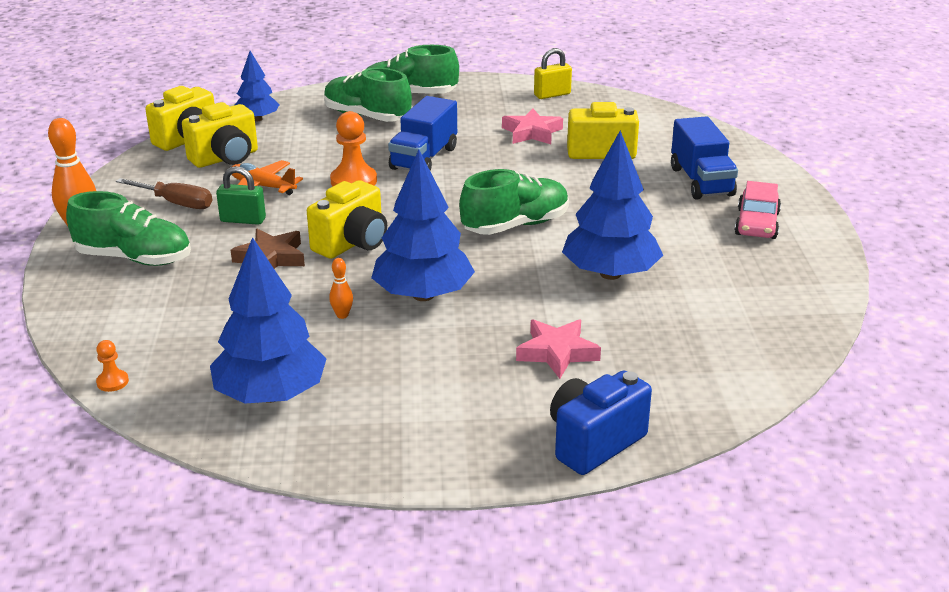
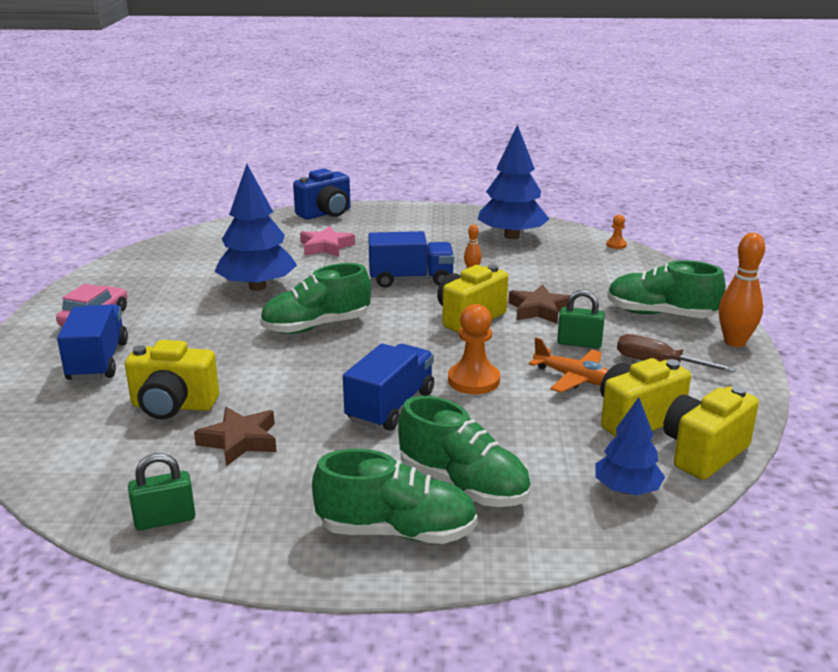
camera: 175 degrees left, 5 degrees down
(423, 295) = (410, 279): blue tree -> blue truck
(532, 132) = (240, 441): pink star -> brown star
(552, 94) = (165, 520): yellow padlock -> green padlock

